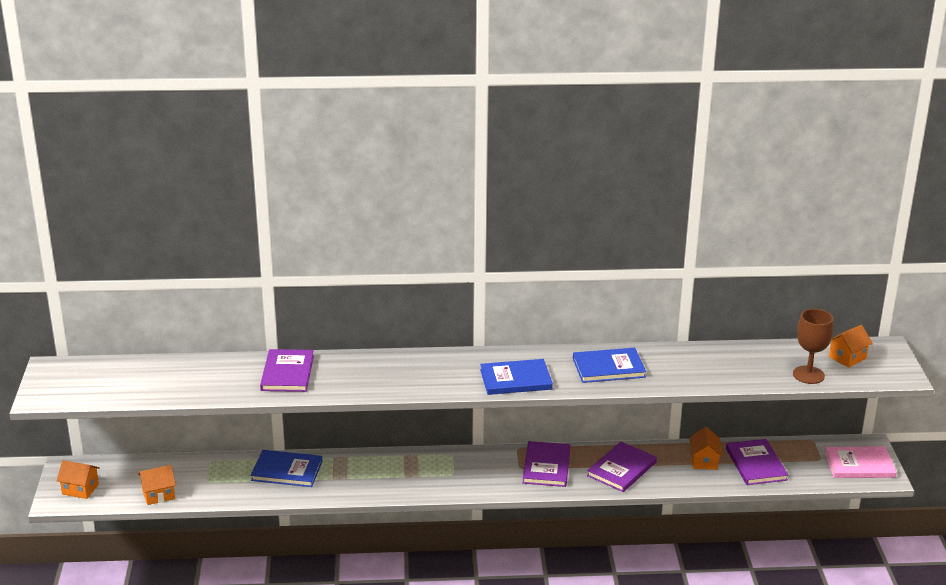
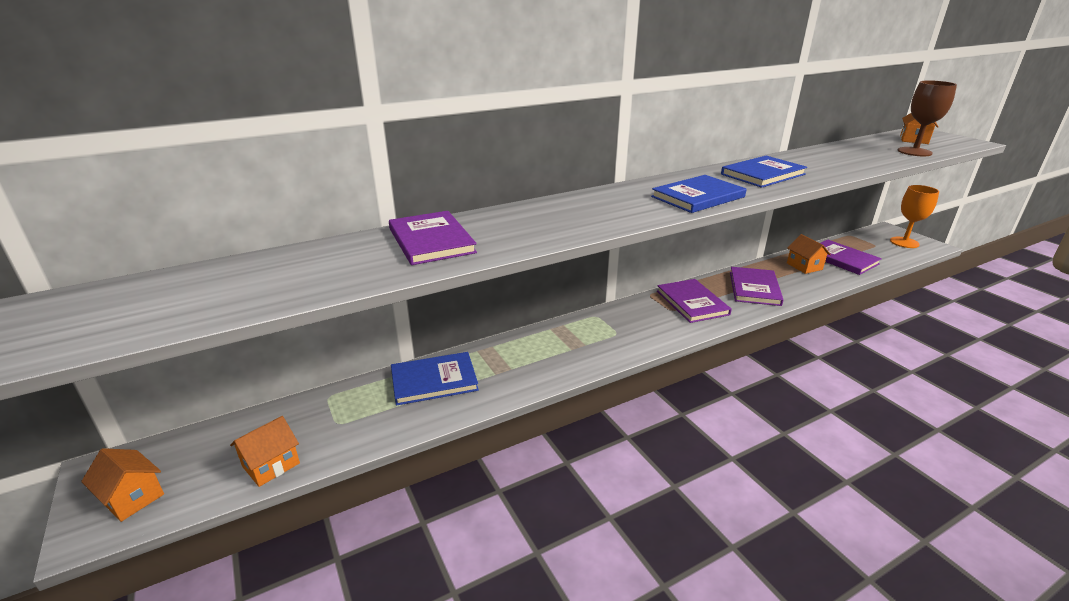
camera: 25 degrees left, 0 degrees up
(80, 489) = (132, 497): orange house -> orange house turned 45 degrees clockwise
(859, 465) = (904, 242): pink book -> orange goblet

